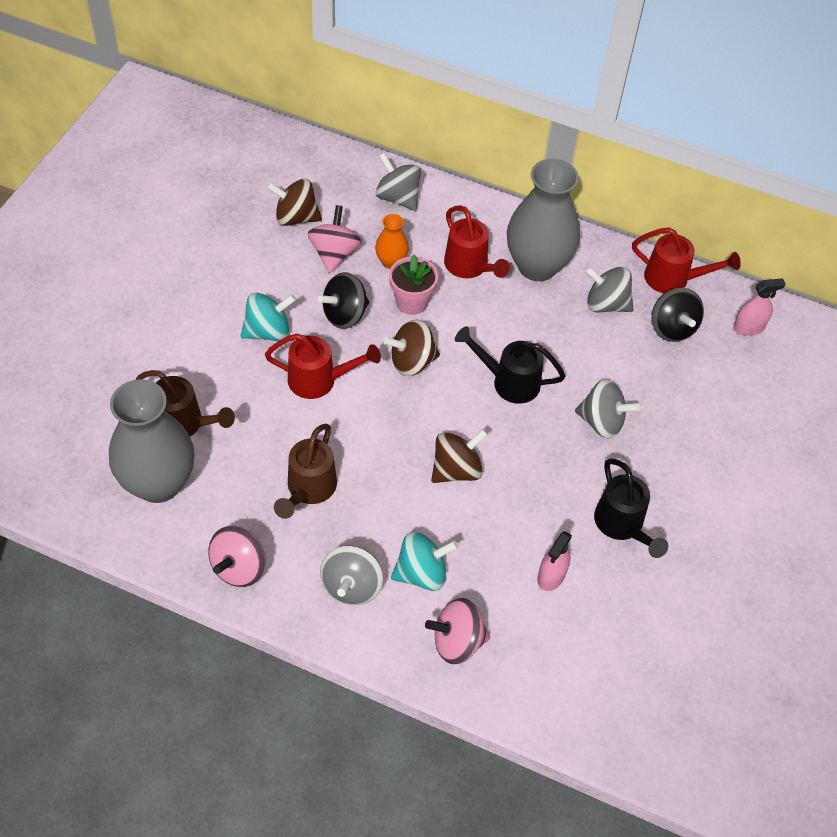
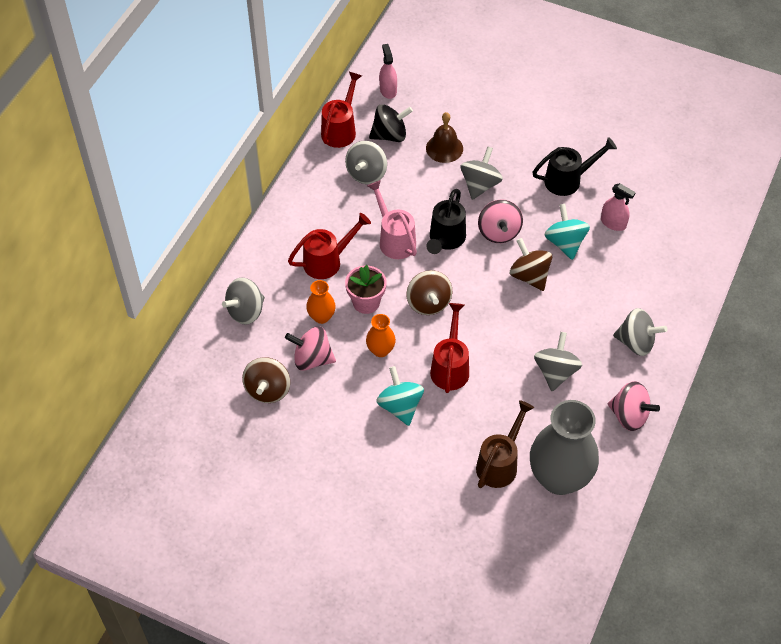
camera: 85 degrees left, 0 degrees up
(309, 489) = (555, 372): brown watering can -> grey spinning top
(344, 314) = (380, 350): black spinning top -> orange vase
(421, 573) = (620, 299): turquoise spinning top -> turquoise spinning top (565, 243)
(457, 642) = (671, 279): pink spinning top -> pink spinning top (499, 232)
(505, 330) = (394, 239): none -> pink watering can
(537, 266) = (327, 215): grey vase -> none
(659, 385) = (444, 148): none -> brown bell

